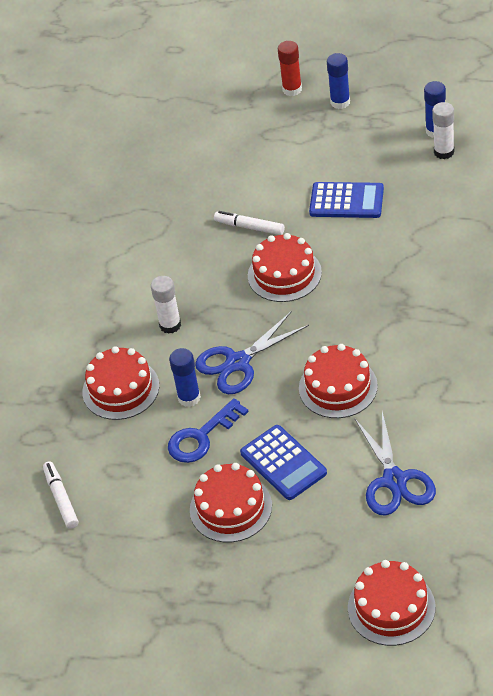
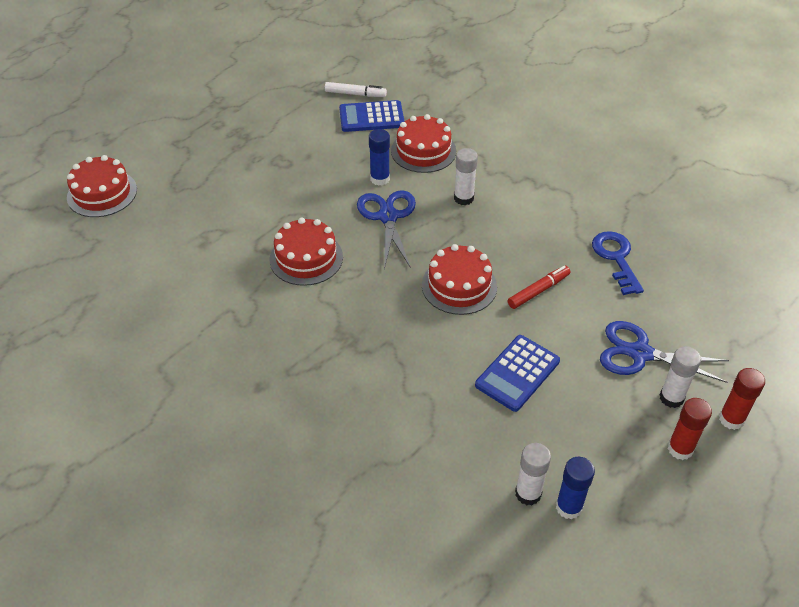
camera: 115 degrees right, 0 degrees up
(202, 437) = (337, 170): blue key -> blue key (616, 258)
(230, 508) = (263, 159): red cake -> none
(249, 227) = (538, 291): white marker -> red marker
(283, 463) = (270, 198): blue calculator -> blue calculator (371, 117)
(298, 121) = (671, 398): none -> white glue stick
(340, 102) = (680, 449): blue glue stick -> red glue stick
(394, 480) = (190, 245): blue scissors -> blue scissors (640, 353)

